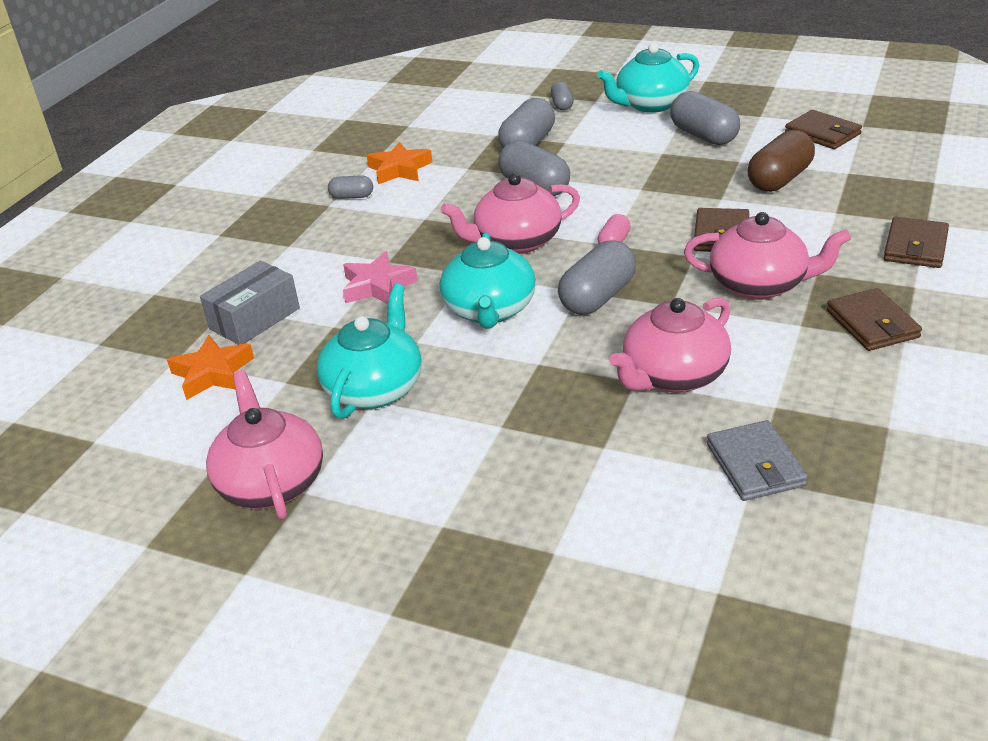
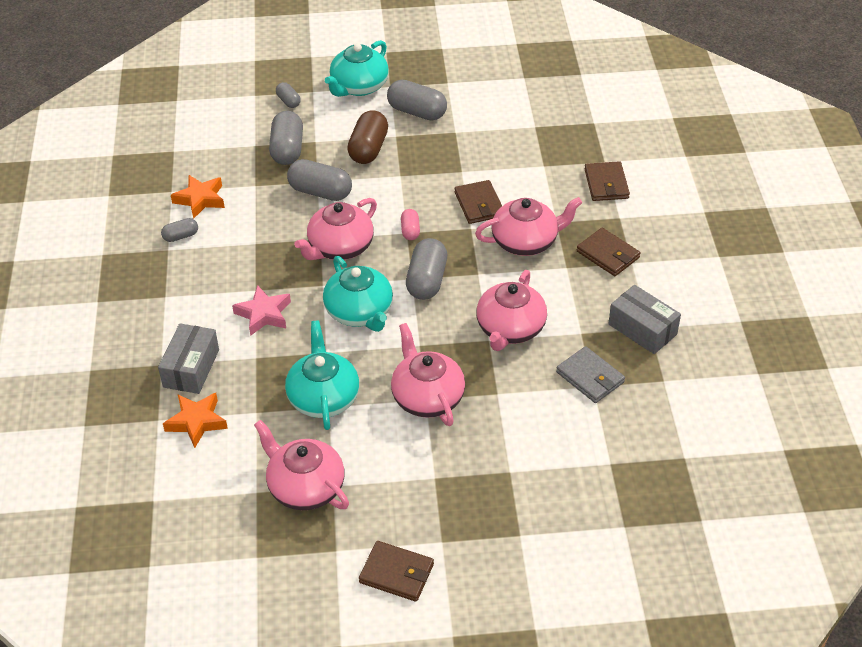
camera: 30 degrees left, 10 degrees up
(504, 424) = (427, 397): none -> pink teapot
(779, 179) = (492, 144): brown capsule -> brown capsule (368, 149)
(822, 133) = (500, 91): brown wallet -> brown wallet (396, 573)
(876, 425) = (642, 329): none -> grey box

